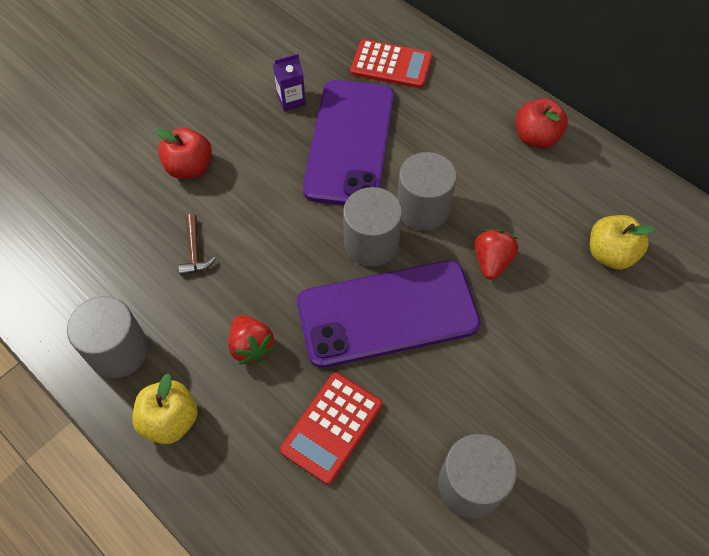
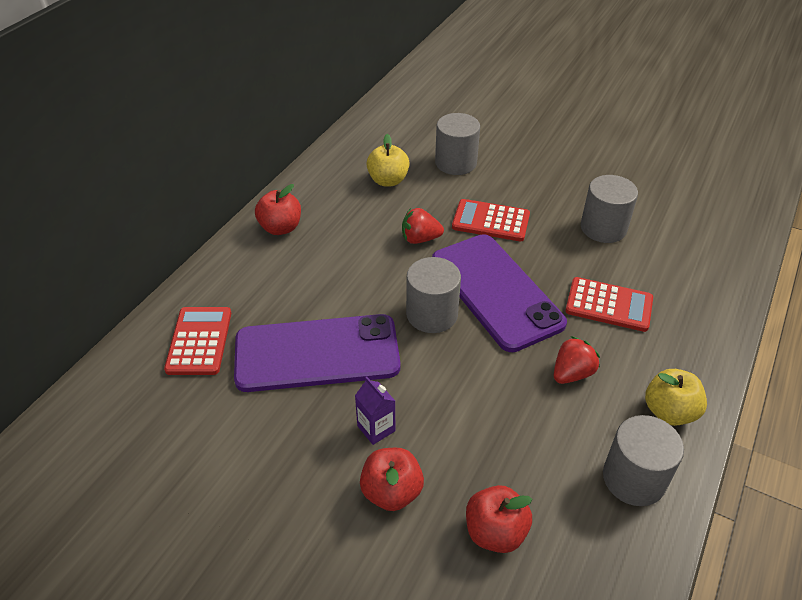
camera: 105 degrees left, 15 degrees down
(124, 227) = (495, 532): none -> red apple
(195, 251) = (497, 450): brown hammer -> none
(291, 100) = (267, 419): purple carton -> purple carton (376, 428)
(423, 208) = (381, 287): grey cylinder -> grey cylinder (456, 163)
(510, 347) = (490, 221): none -> red calculator

